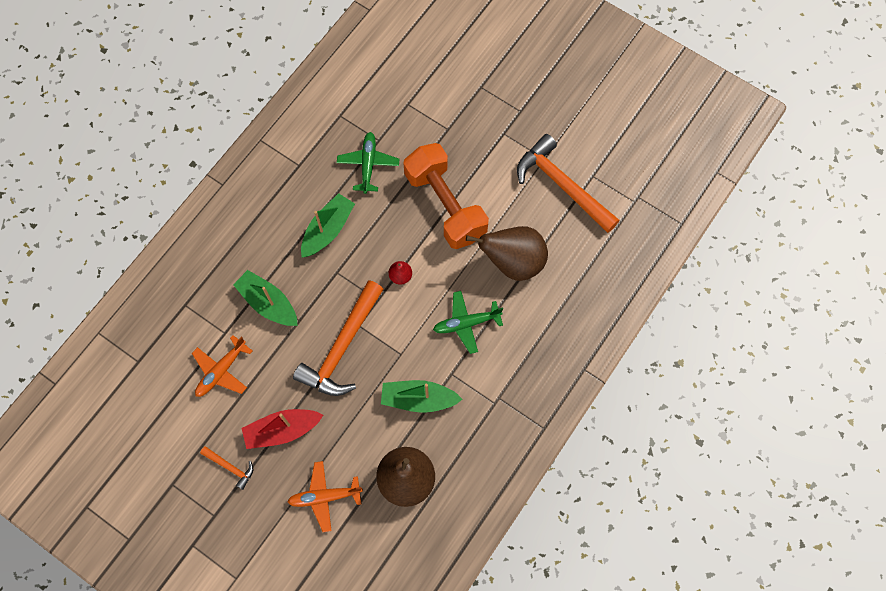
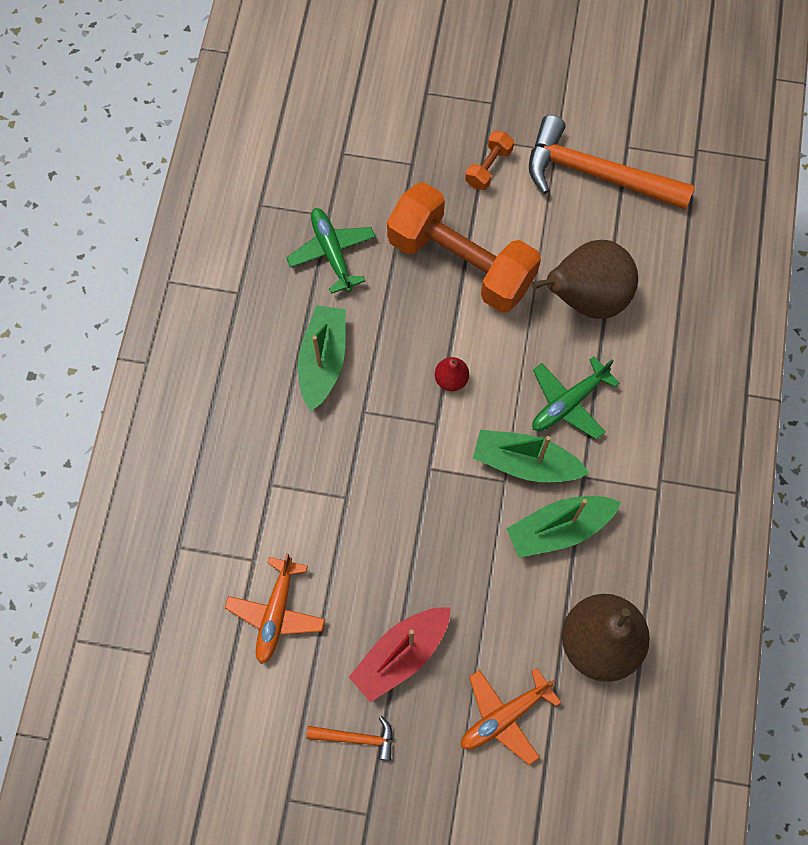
camera: 25 degrees left, 0 degrees up
(268, 303) = (293, 493): green boat -> green boat (525, 463)
(342, 347) = (423, 506): orange hammer -> none
(495, 152) = (488, 167): none -> orange dumbbell

